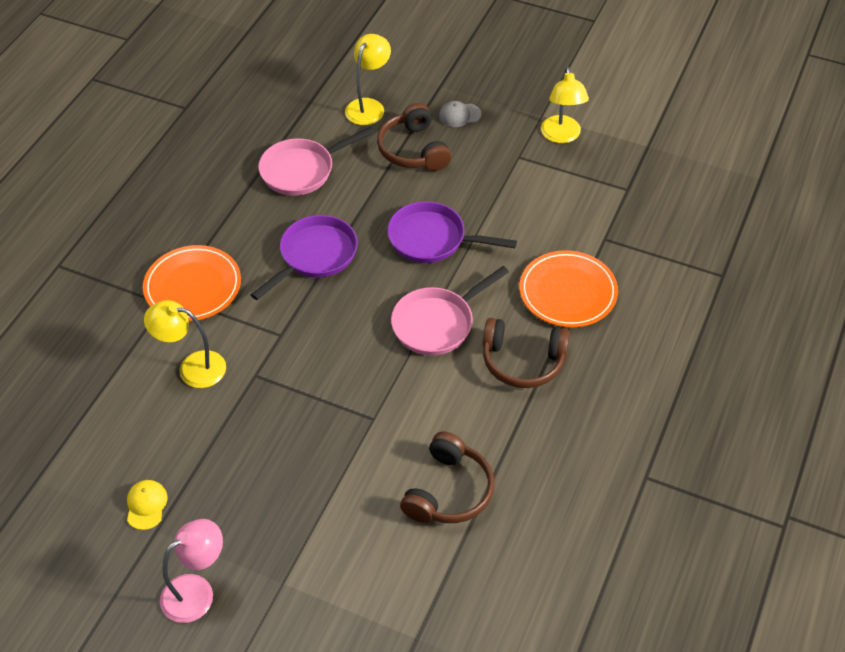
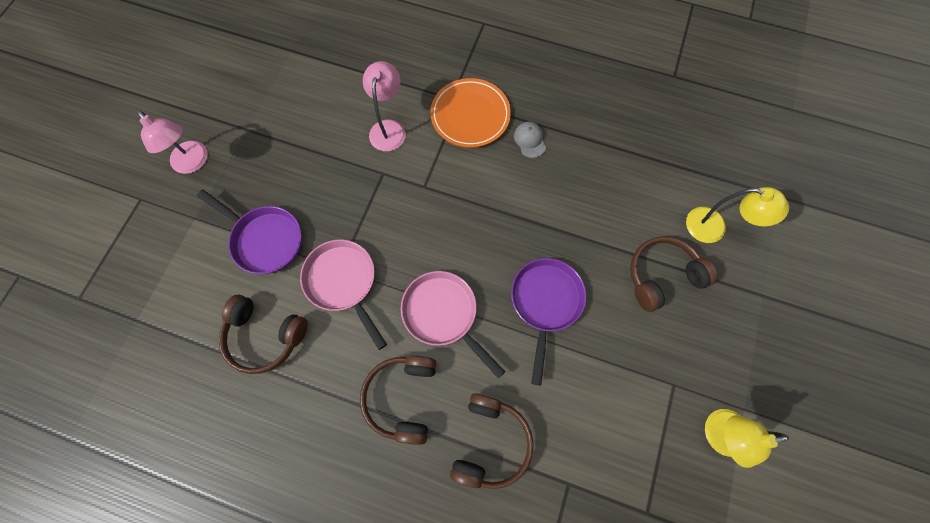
camera: 85 degrees right, 20 degrees up
(146, 505) = (266, 119): yellow cap -> none
(192, 367) = (389, 128): yellow lamp -> pink lamp
(302, 170) = (615, 179): pink pan -> pink pan (343, 282)
(315, 256) = (513, 202): purple pan -> purple pan (265, 240)
(459, 115) = (722, 319): grey cap -> grey cap (529, 140)
(568, 292) = (490, 442): orange plate -> brown headphones

